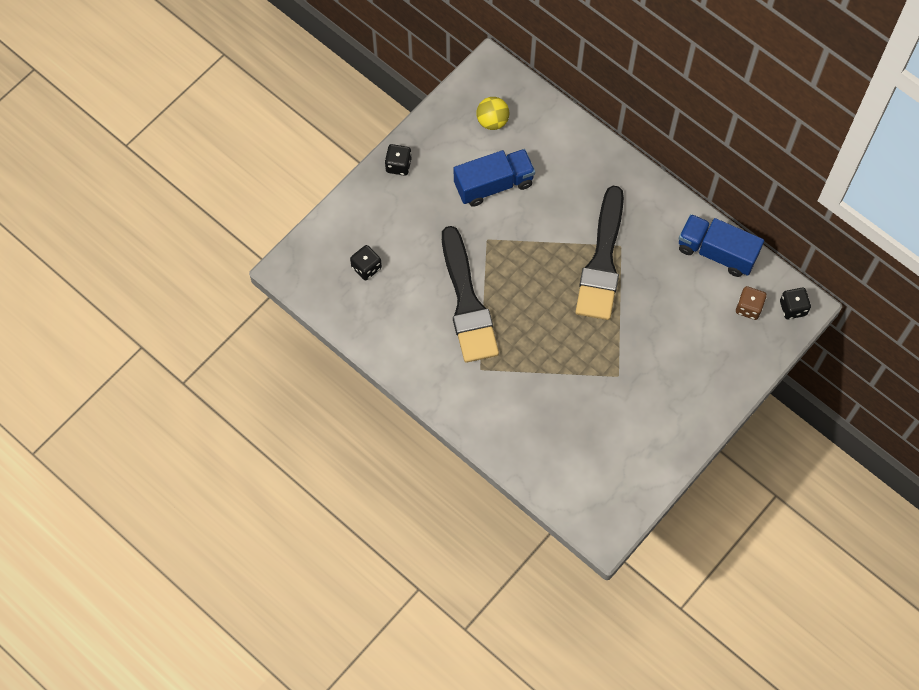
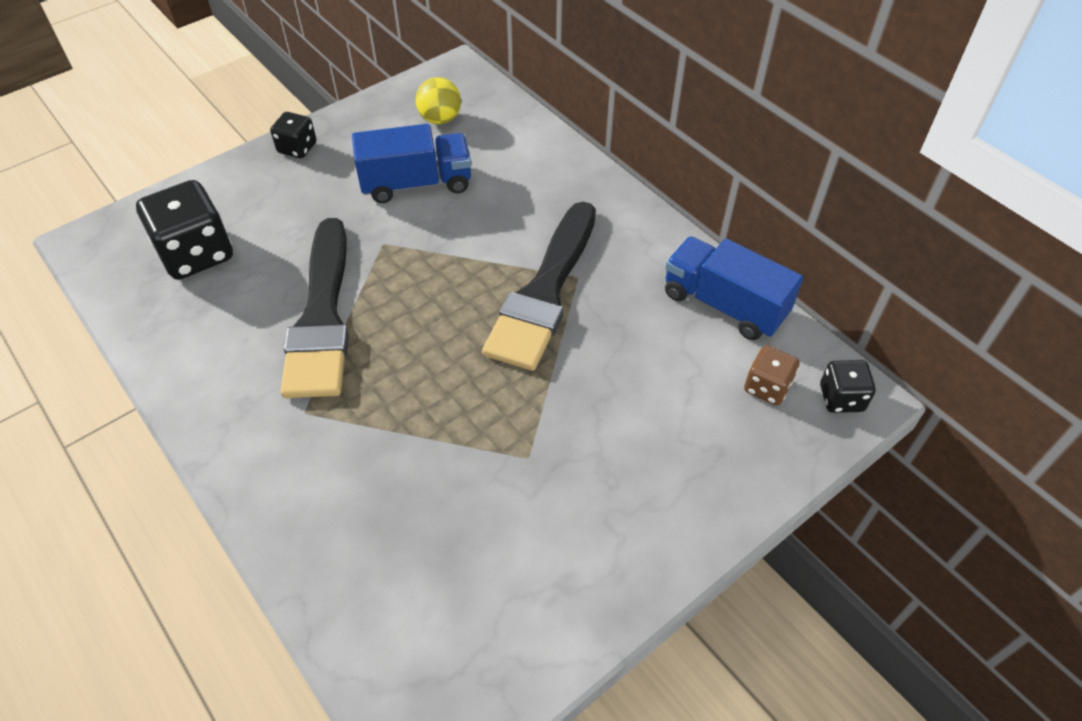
camera: 10 degrees right, 15 degrees down
(366, 267) = (196, 254): black dice -> black dice, size x1.84

